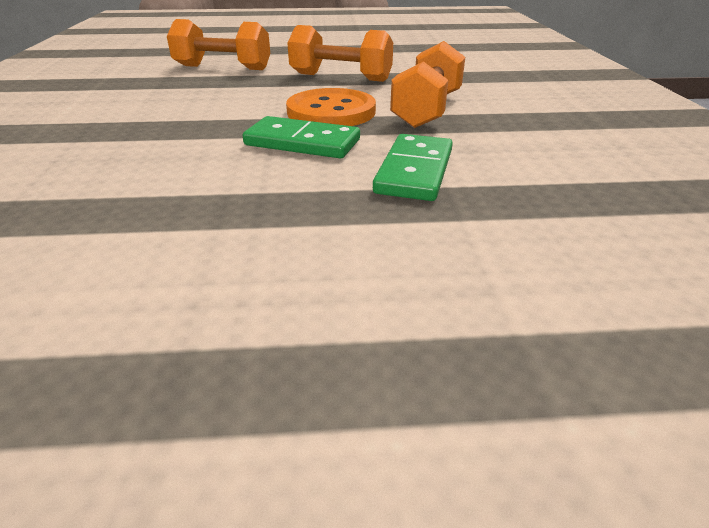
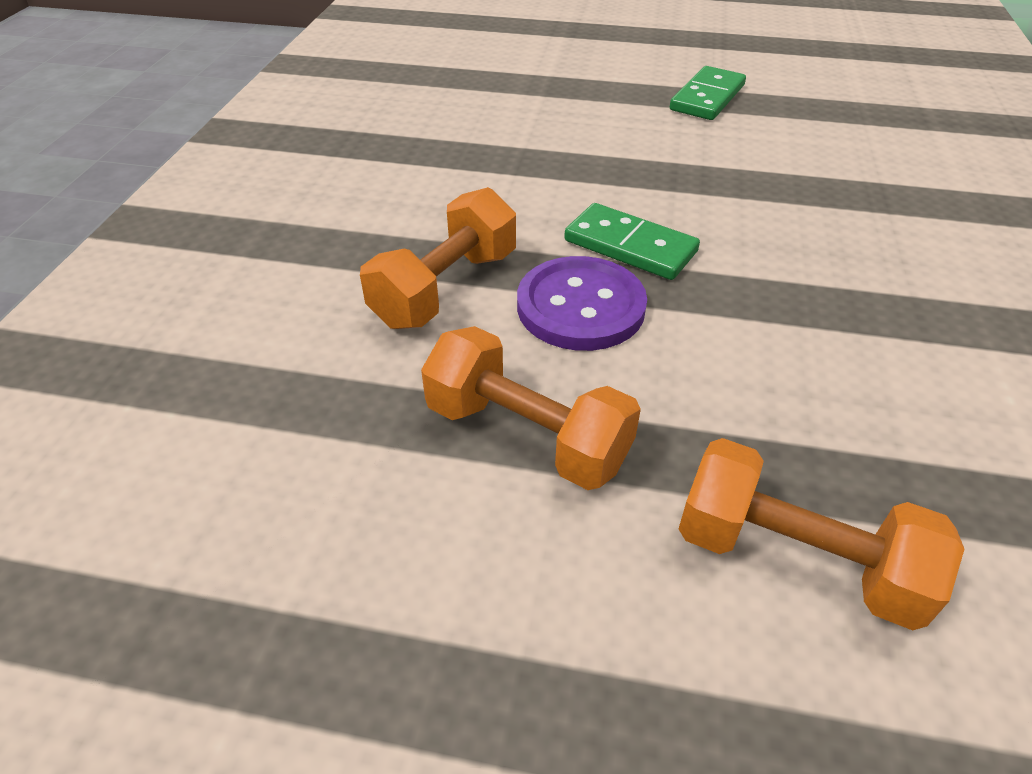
camera: 165 degrees left, 10 degrees up
(331, 112) = (580, 306): orange button -> purple button
(414, 171) = (531, 190): green domino -> green domino (707, 98)

